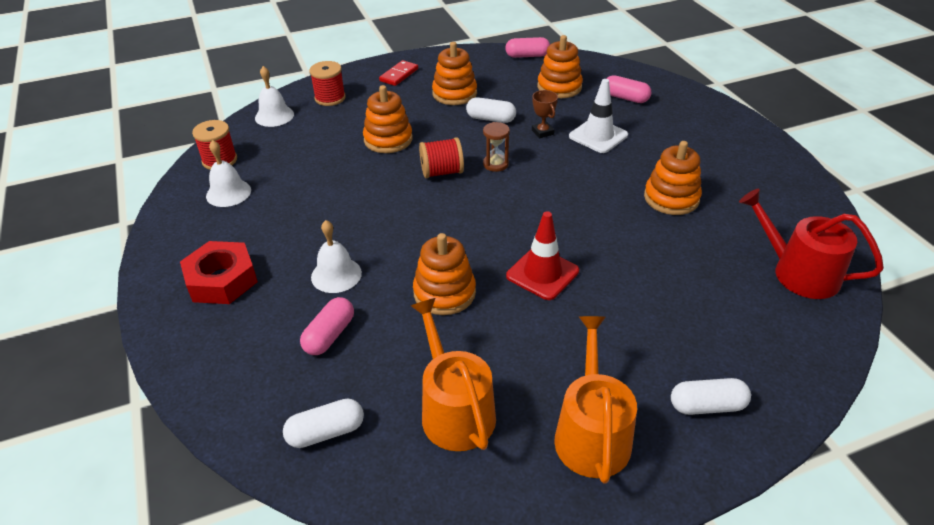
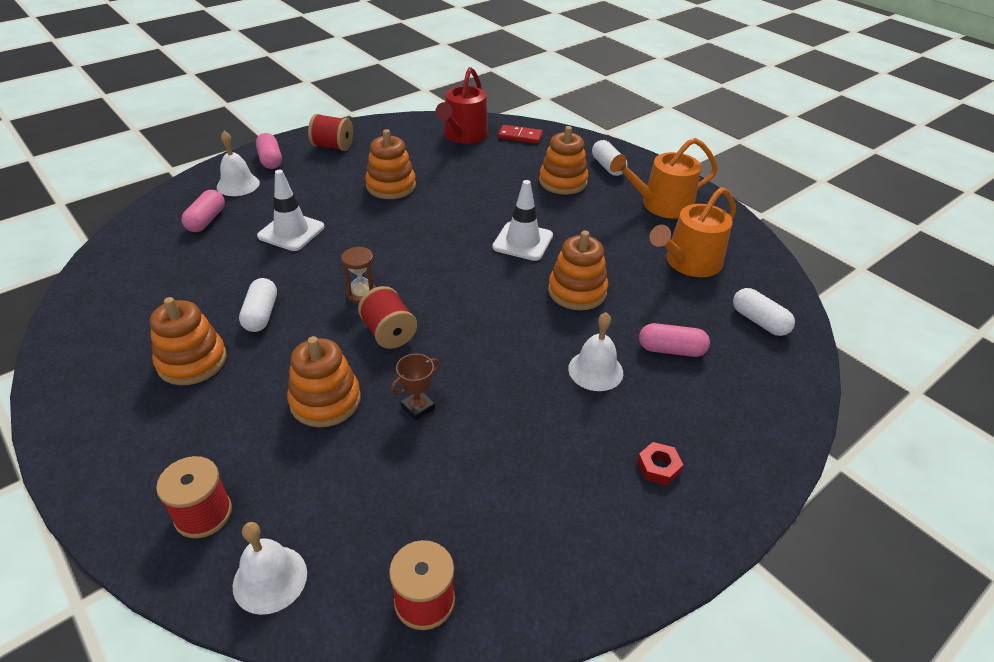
camera: 110 degrees left, 0 degrees up
(222, 280) = (658, 467): red nut -> red nut, size x0.48
(228, 193) = (502, 543): white bell -> white bell (238, 184)
(399, 75) = (123, 441): red domino -> red domino (520, 136)
(527, 56) = (78, 309): pink capsule -> pink capsule (270, 160)
(542, 132) = (288, 270): brown trophy -> brown trophy (418, 407)
(542, 273) = (523, 241): red traffic cone -> white traffic cone
(559, 87) = (177, 270): orange stacking toy -> orange stacking toy (563, 182)
(761, 168) = (333, 146): none -> red spool

